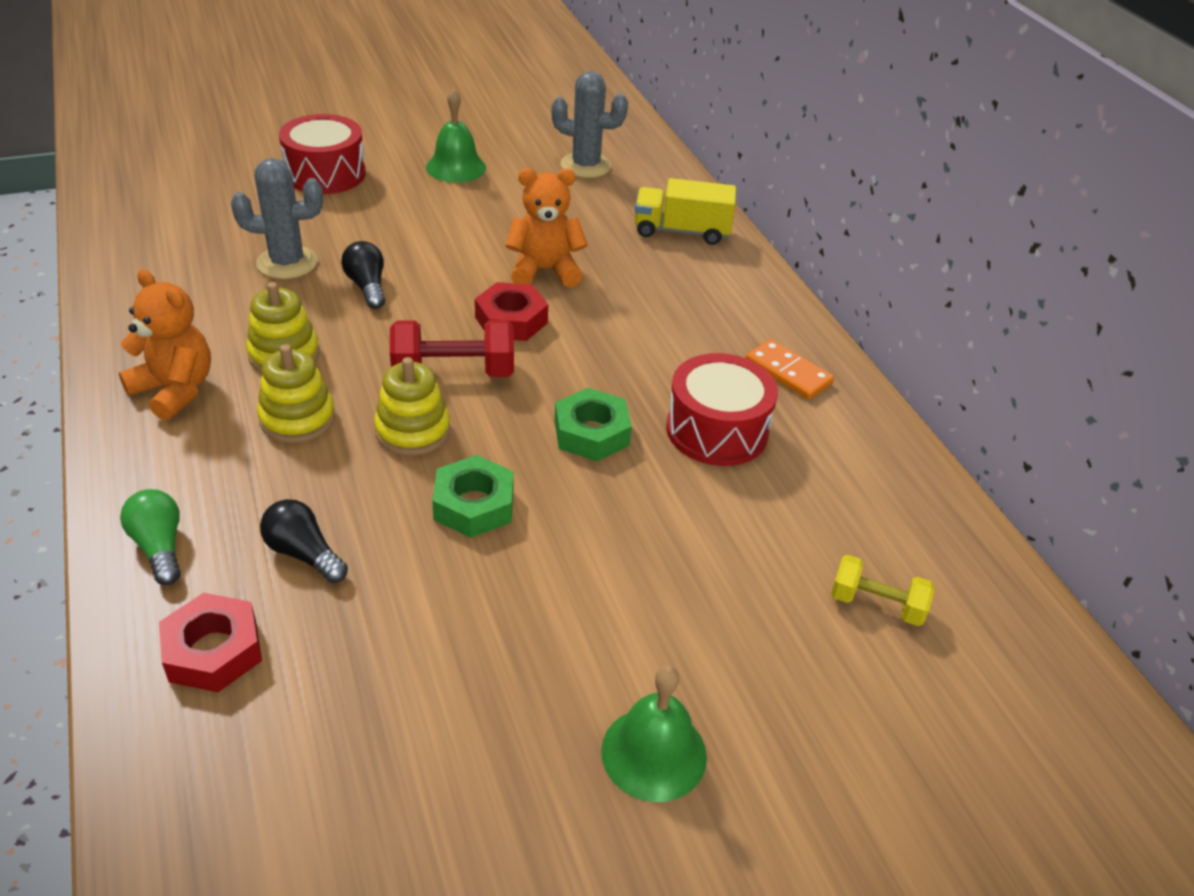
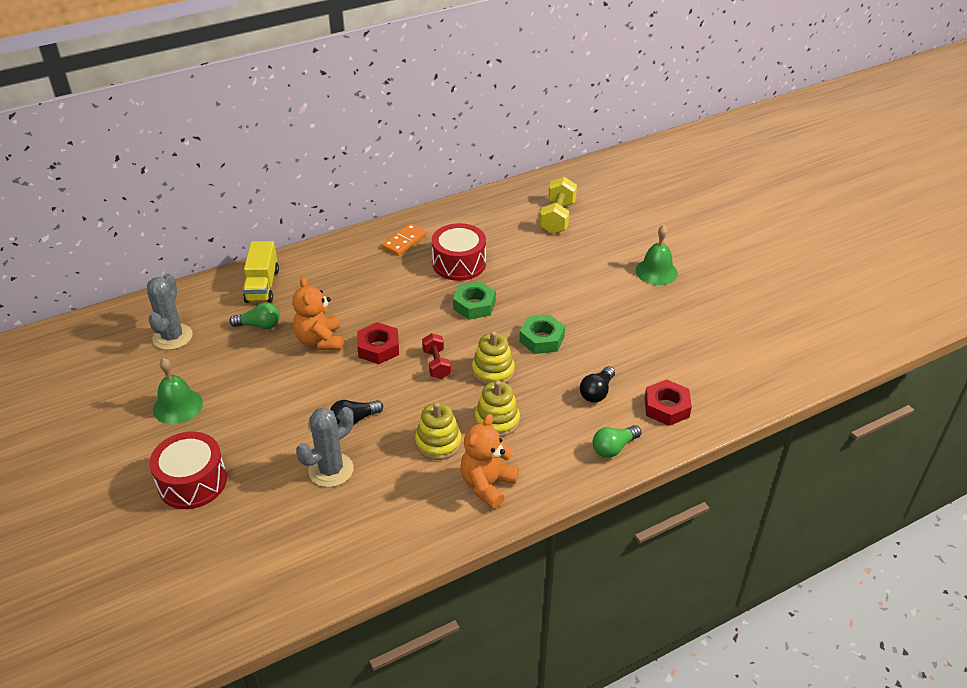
camera: 95 degrees left, 0 degrees up
(287, 263) = (331, 470): grey cactus -> grey cactus turned 60 degrees clockwise
(453, 372) = (436, 364): red dumbbell -> red dumbbell, size x0.64
(592, 225) = (259, 325): none -> green light bulb
(876, 605) = (557, 217): yellow dumbbell -> yellow dumbbell, size x1.56

